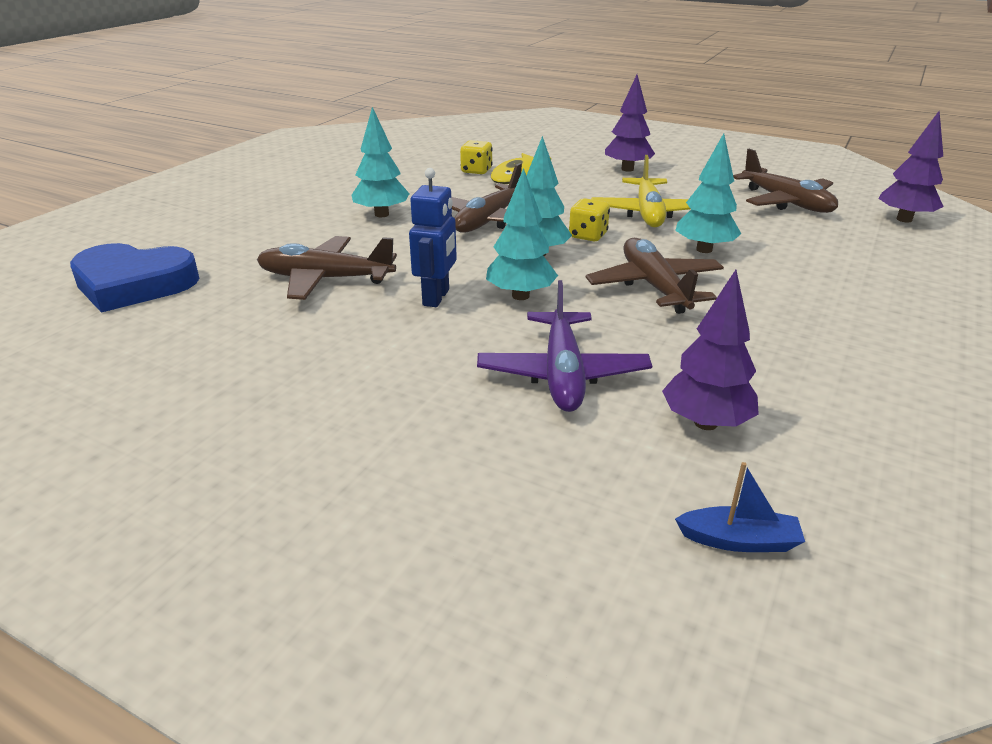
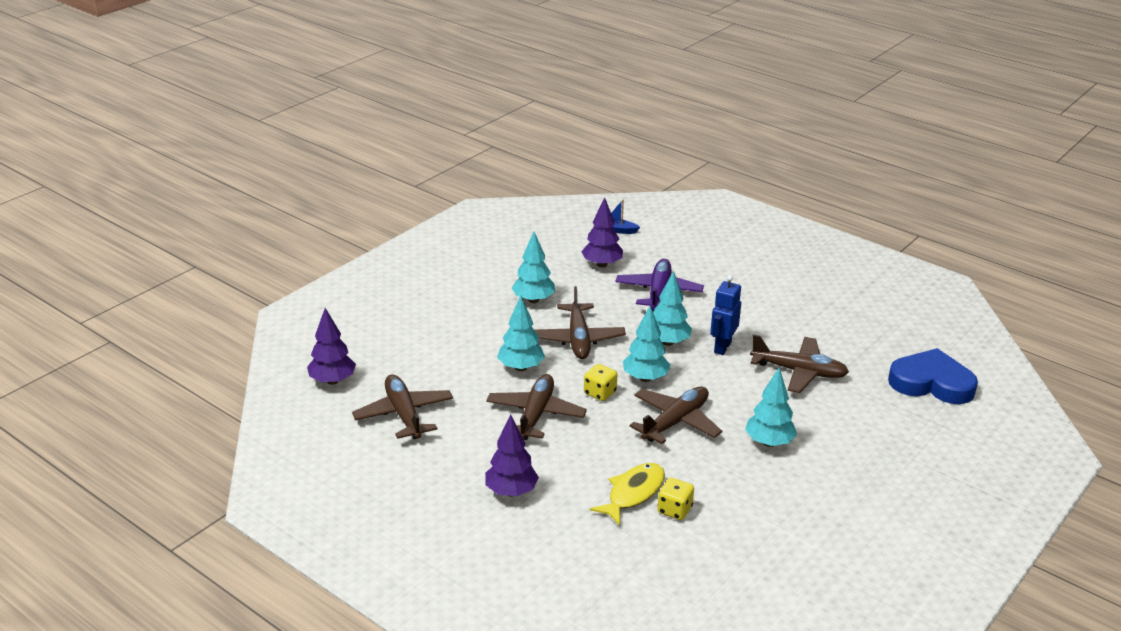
camera: 170 degrees left, 0 degrees up
(648, 213) = (535, 415): yellow plane -> brown plane
(771, 334) = (533, 300): none -> turquoise tree

